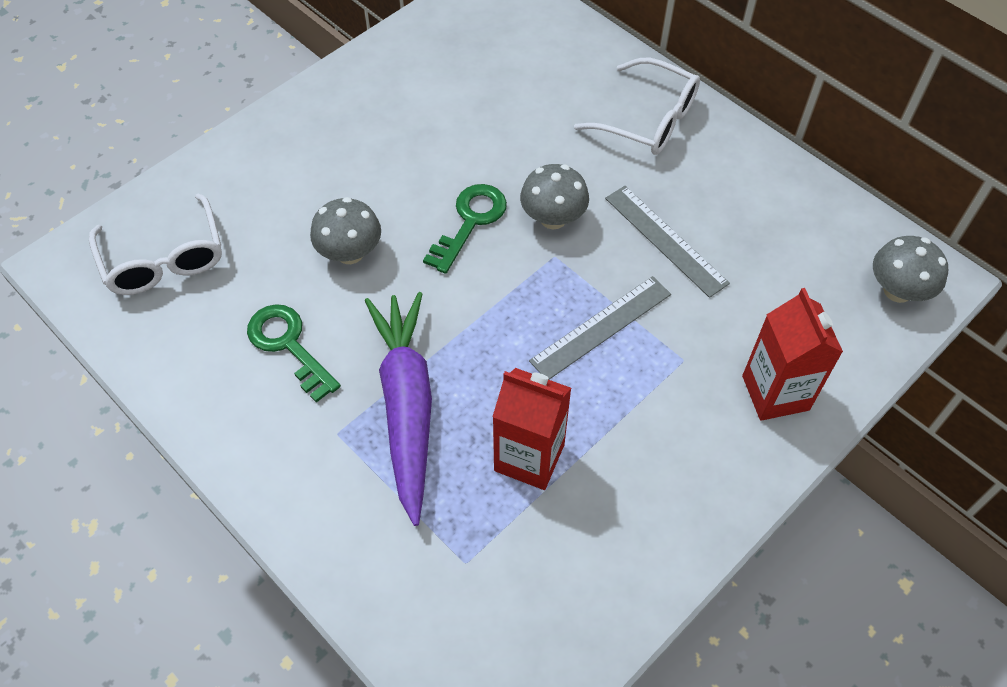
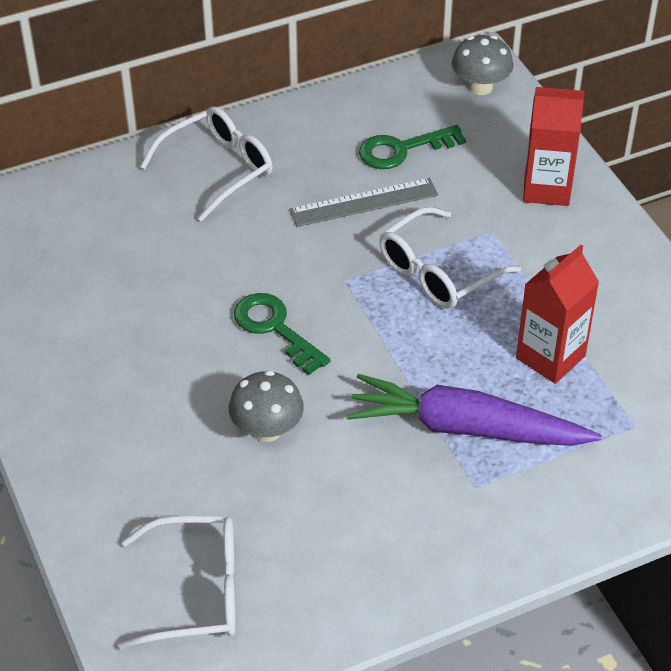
camera: 70 degrees left, 10 degrees down
(288, 345) = (359, 503): green key -> green key (402, 150)
(553, 218) = (301, 268): grey mushroom -> none
(601, 327) = (437, 272): grey ruler -> white glasses

